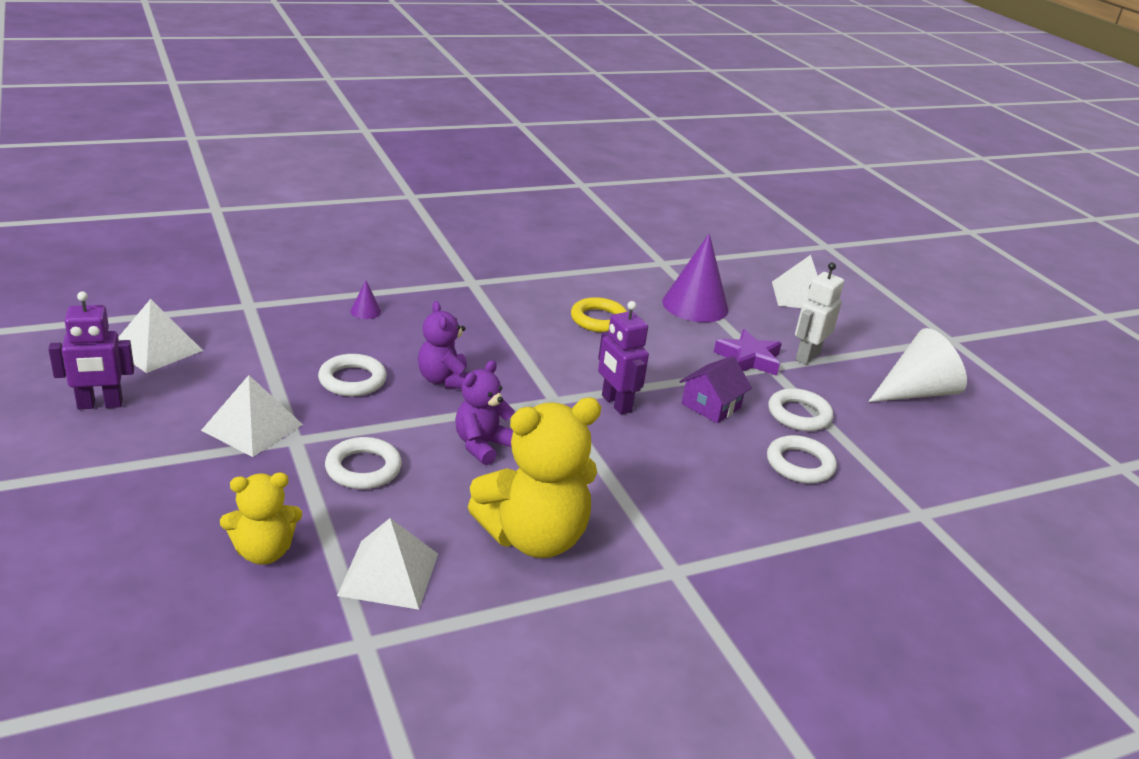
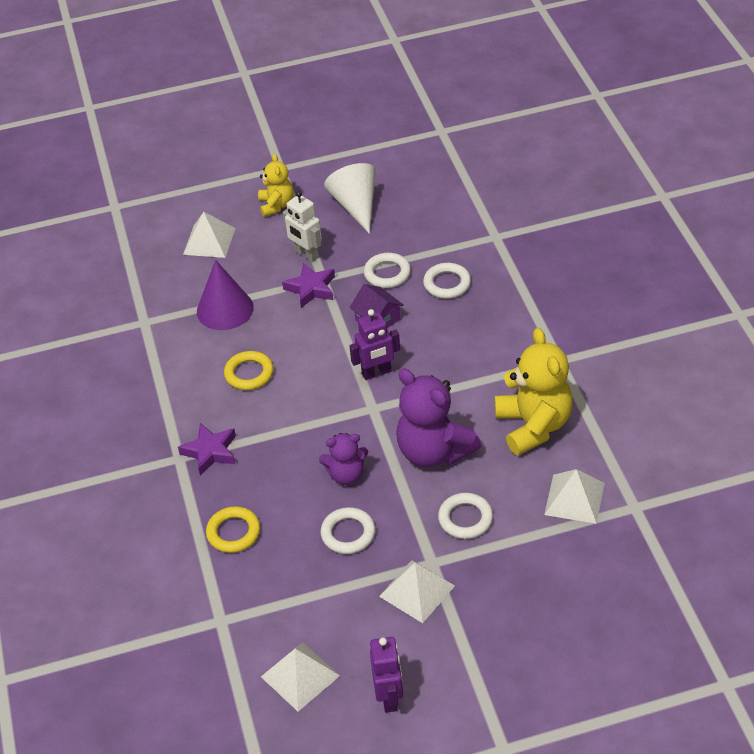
camera: 75 degrees left, 15 degrees up
(264, 552) = (559, 565): yellow teddy bear -> yellow teddy bear (276, 205)
(365, 311) = (233, 532): purple cone -> yellow ring
(480, 298) = (210, 452): none -> purple star
(482, 445) = (434, 451): purple teddy bear -> purple teddy bear, size x1.75

